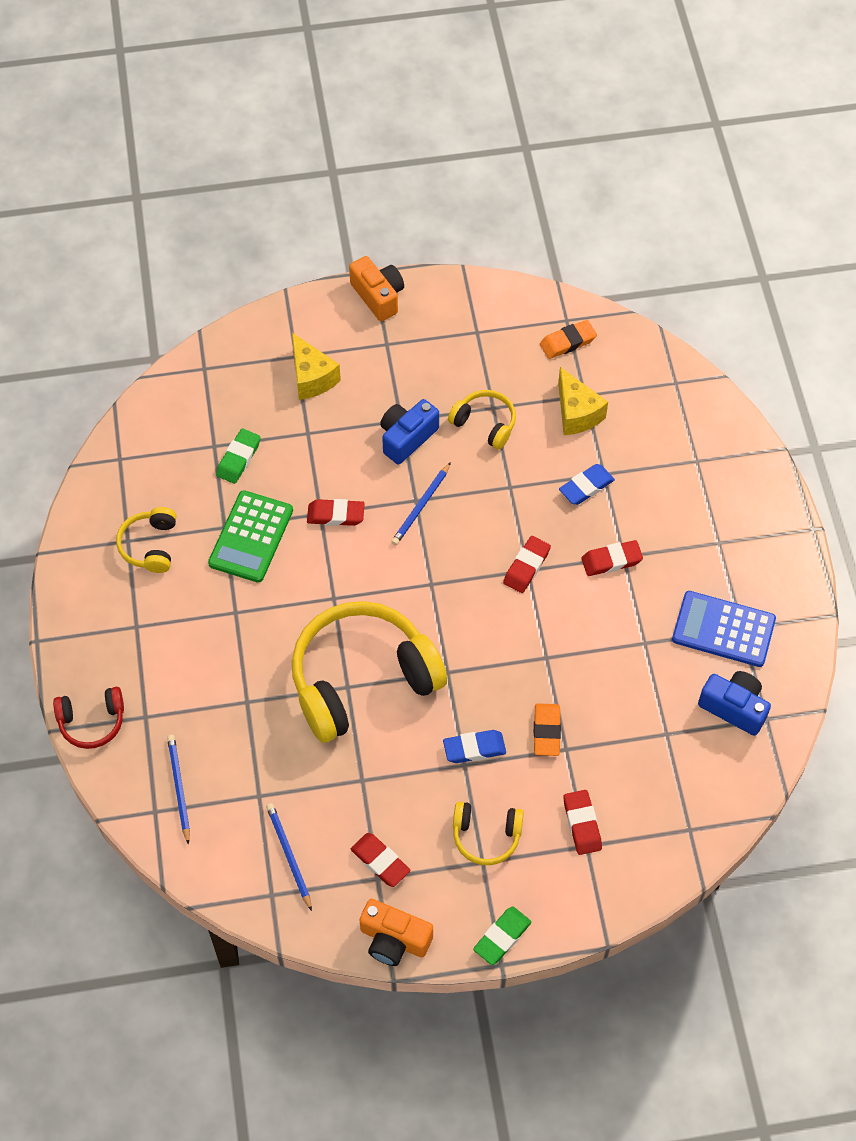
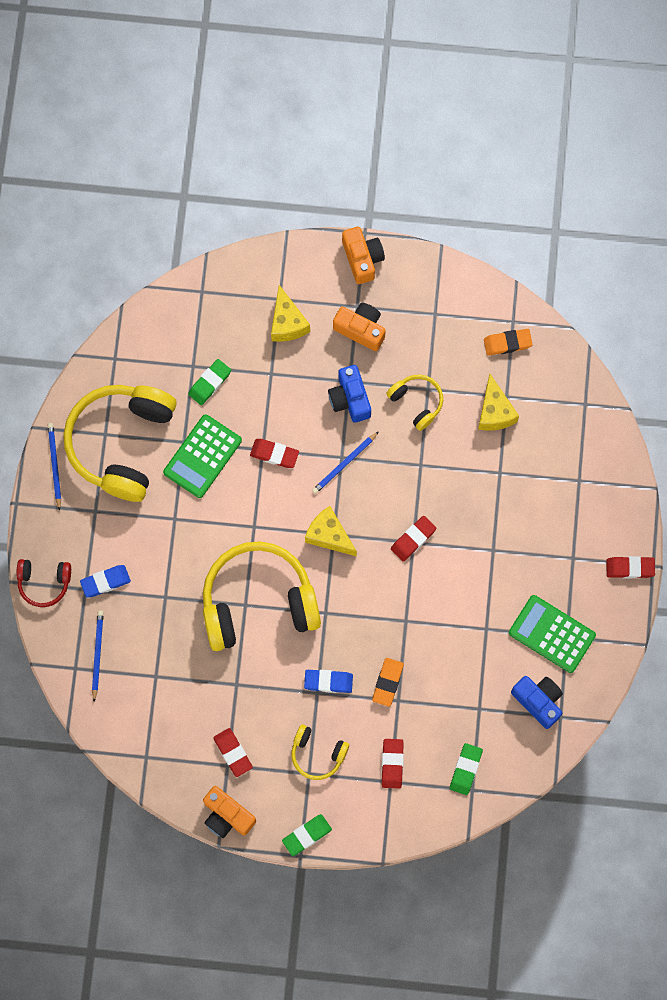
camera: 15 degrees right, 15 degrees up
(150, 545) = (121, 443): yellow headphones -> yellow headphones, size x2.13
(289, 855) = (166, 730): blue pencil -> blue pencil (54, 465)
(398, 365) = (361, 329): none -> orange camera
(407, 438) = (350, 399): blue camera -> blue camera turned 75 degrees counterclockwise
(426, 586) = (329, 535): none -> yellow cheese
(586, 487) = (482, 481): blue eraser -> blue eraser (105, 582)
(611, 560) = (482, 551): red eraser -> red eraser (630, 568)
(673, 807) = (465, 769): none -> green eraser
(723, 629) = (552, 634): blue calculator -> green calculator

